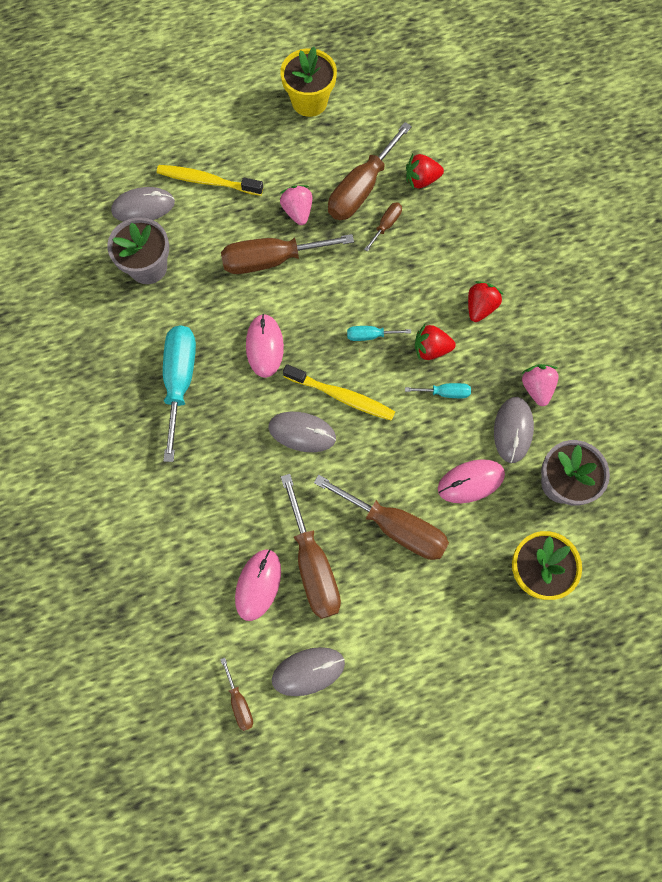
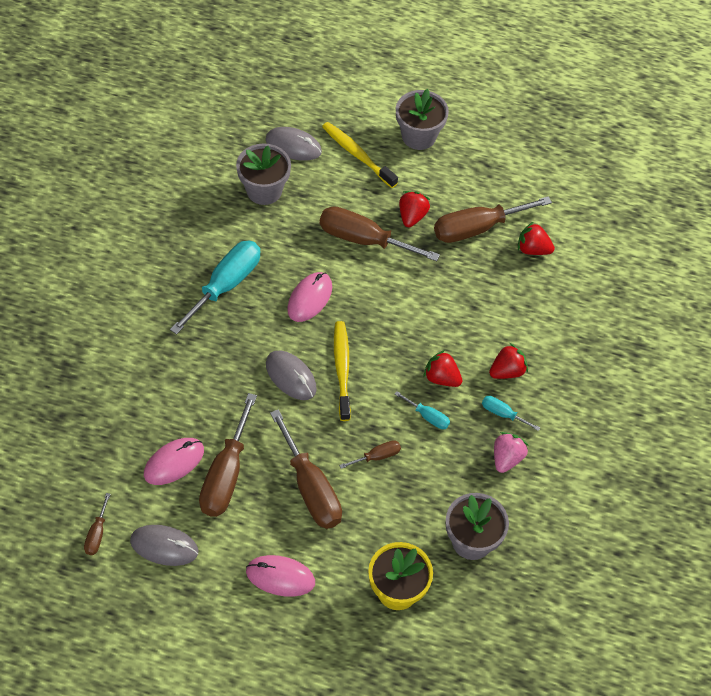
camera: 30 degrees right, 15 degrees down
(249, 131) = (419, 136): none -> grey flower pot
(297, 211) = (412, 216): pink strawberry -> red strawberry
(309, 101) = (485, 141): yellow flower pot -> none
(341, 396) = (342, 369): yellow toothbrush -> yellow toothbrush turned 150 degrees counterclockwise
(370, 336) = (399, 339): turquoise screwdriver -> turquoise screwdriver (503, 414)
(386, 225) = (476, 266): brown screwdriver -> brown screwdriver (377, 456)
(470, 482) = (397, 493): pink mouse -> pink mouse (280, 577)
(513, 430) = (462, 477): grey mouse -> none

